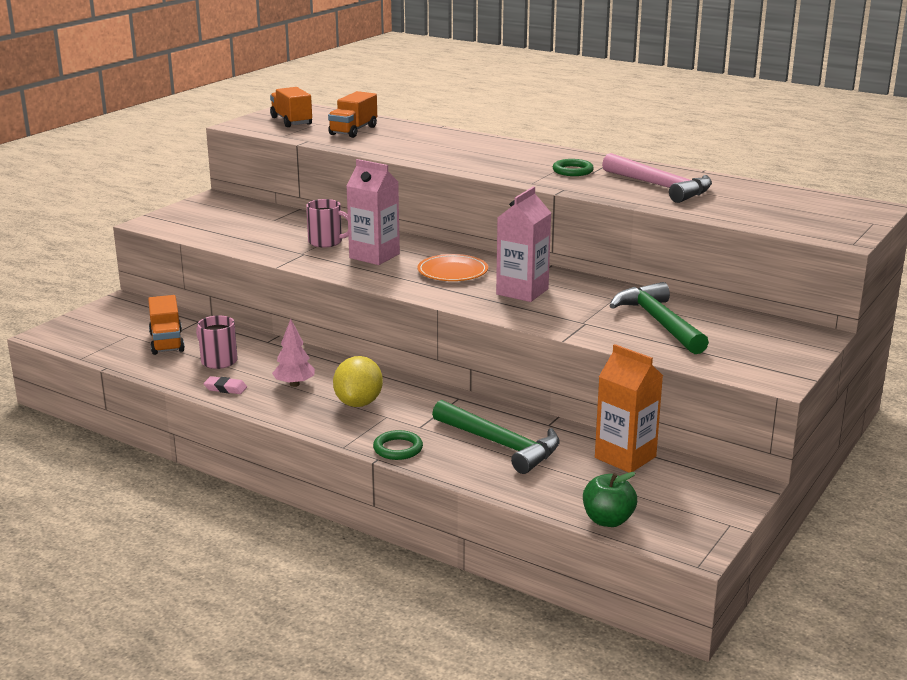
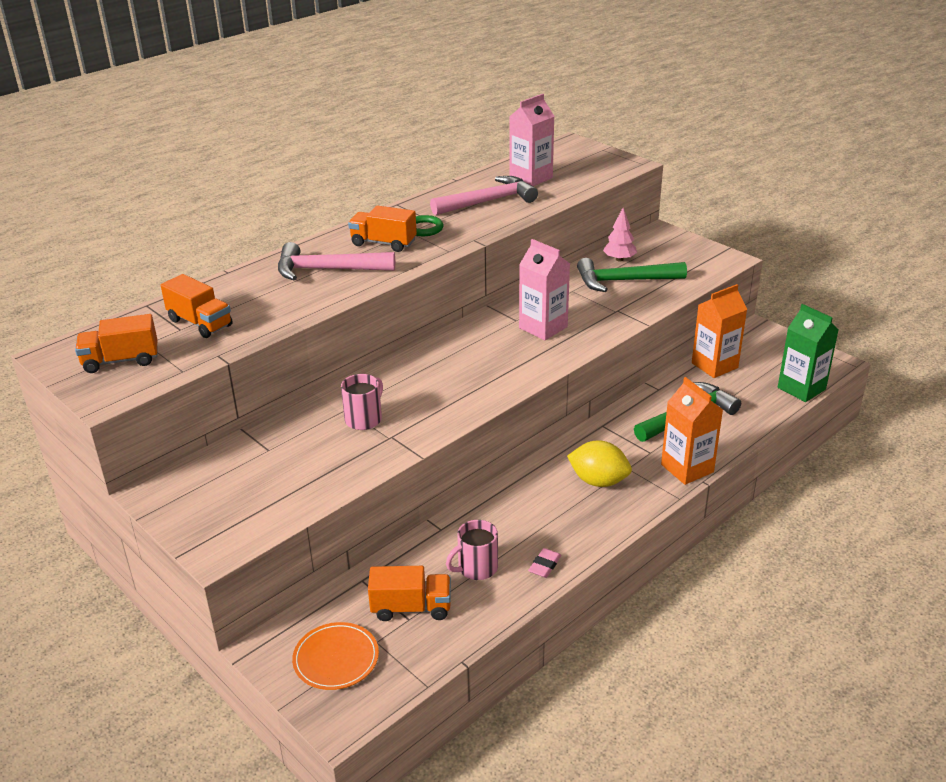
camera: 75 degrees left, 10 degrees up
(294, 384) = (549, 517): pink tree -> pink tree (619, 259)
(374, 256) = (421, 393): pink carton -> pink carton (531, 178)
(398, 448) = (687, 468): green ring -> orange carton
(452, 271) = (482, 355): orange plate -> orange plate (336, 658)
(463, 151) = (327, 270): none -> pink hammer
(529, 161) = (383, 243): none -> orange truck
(608, 520) = (801, 388): green apple -> green carton

